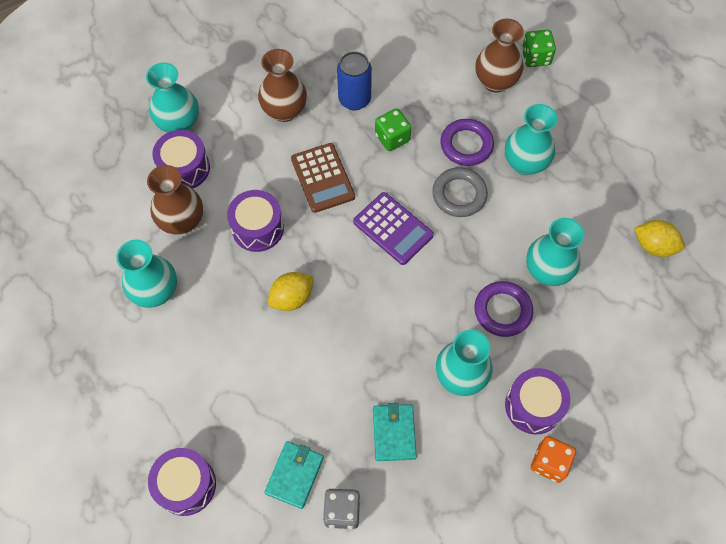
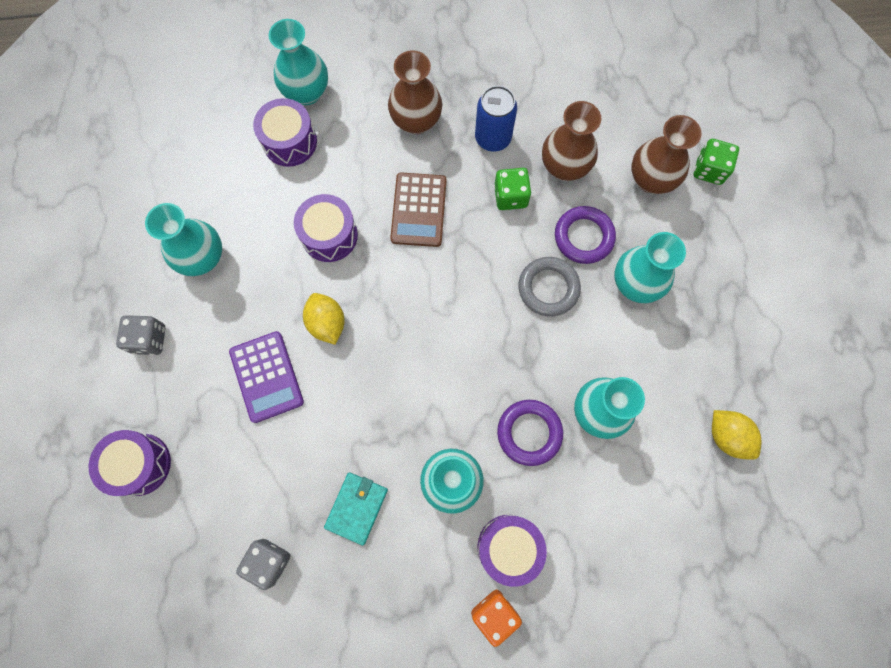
camera: 25 degrees right, 10 degrees up
(141, 378) = (149, 339): none -> grey dice
(182, 221) = (261, 196): brown vase -> brown vase (564, 167)
(292, 298) = (327, 323): yellow lemon -> yellow lemon turned 75 degrees clockwise
(295, 475) = (242, 503): turquoise wallet -> none
(393, 229) = (462, 295): purple calculator -> purple calculator (266, 377)

